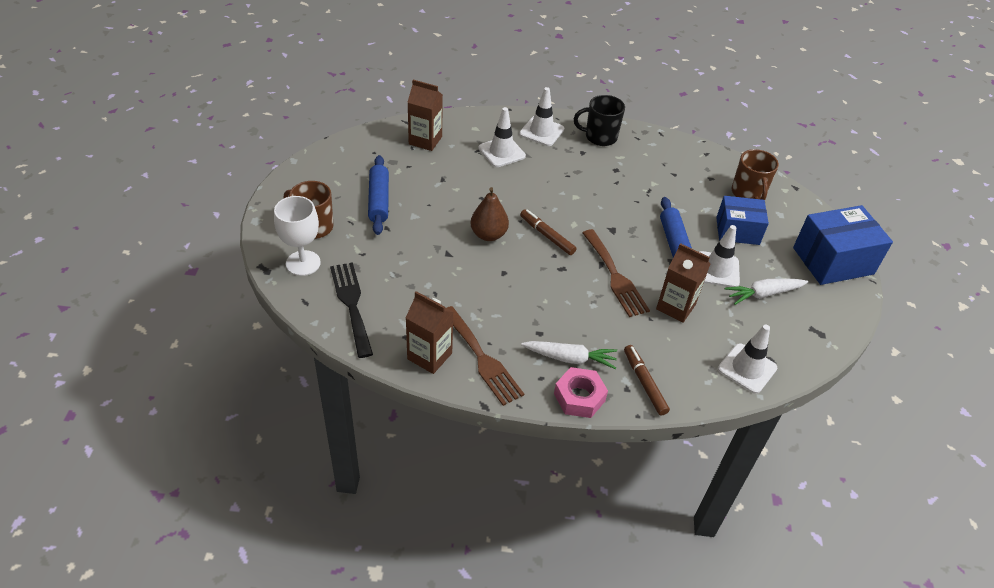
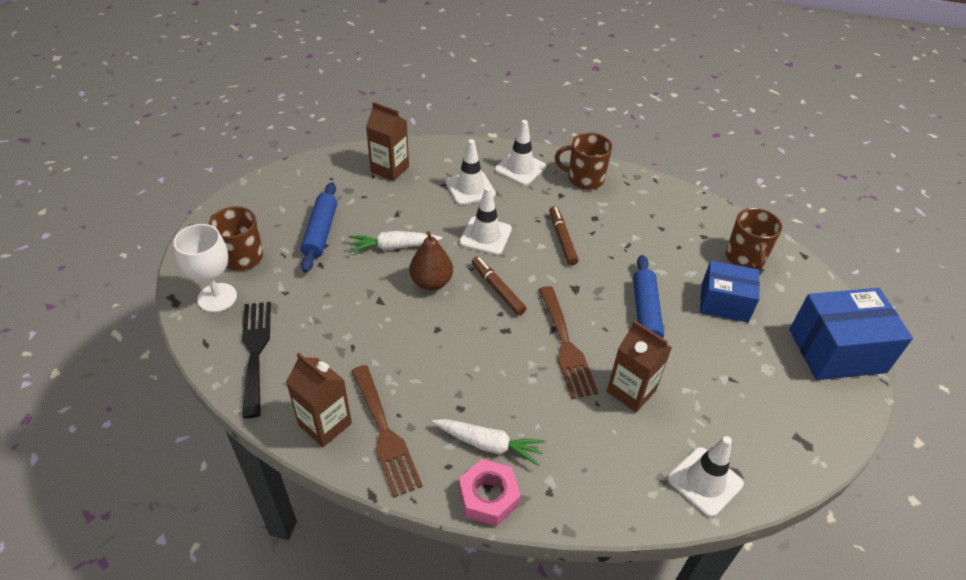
camera: 10 degrees right, 0 degrees up
(599, 137) = (584, 179): black mug -> brown mug
(644, 383) = (572, 487): brown marker -> brown marker (562, 239)
(717, 269) = (691, 349): white traffic cone -> white traffic cone (485, 236)
(764, 294) = (743, 385): white carrot -> white carrot (393, 247)

